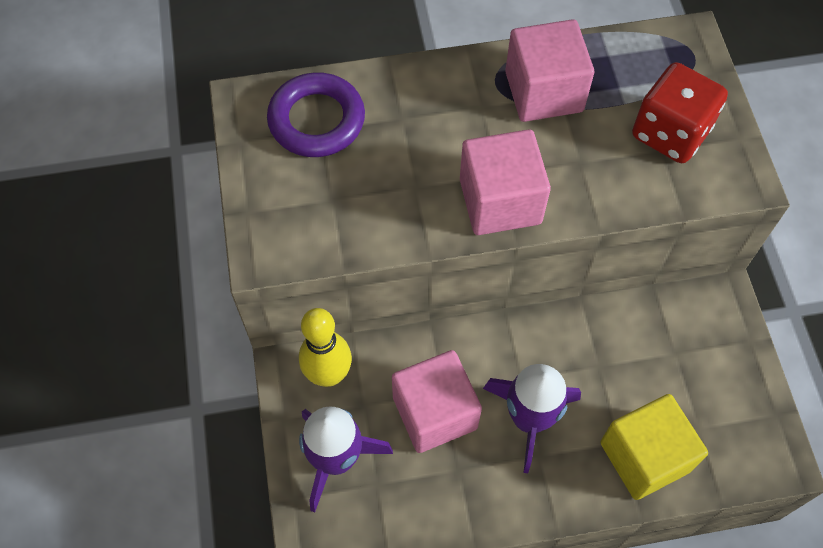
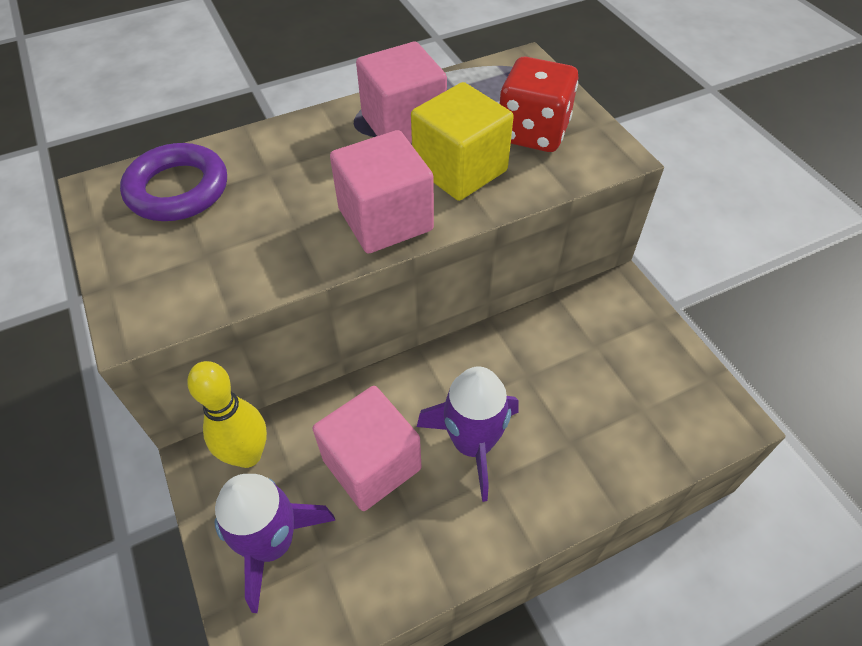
camera: 15 degrees left, 10 degrees down
(644, 457) = (600, 451): yellow cube -> yellow cube (460, 169)

